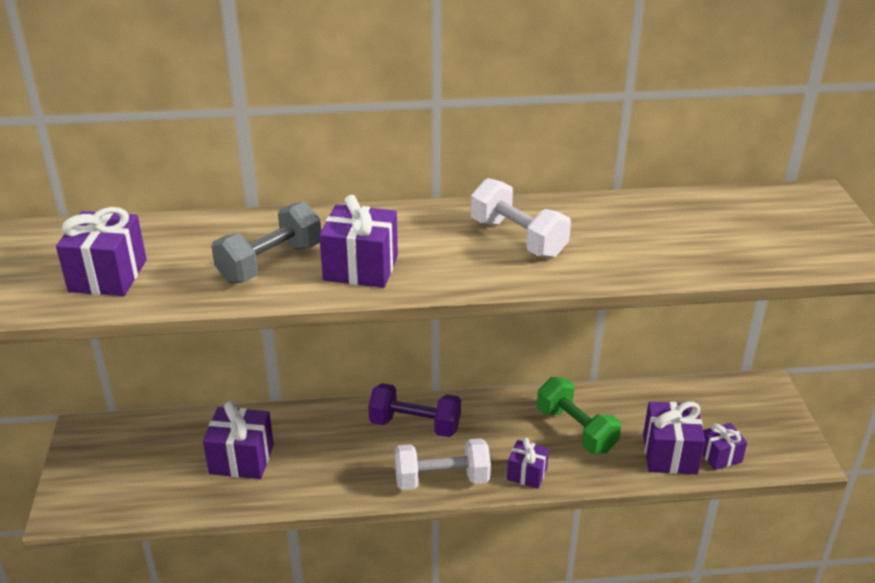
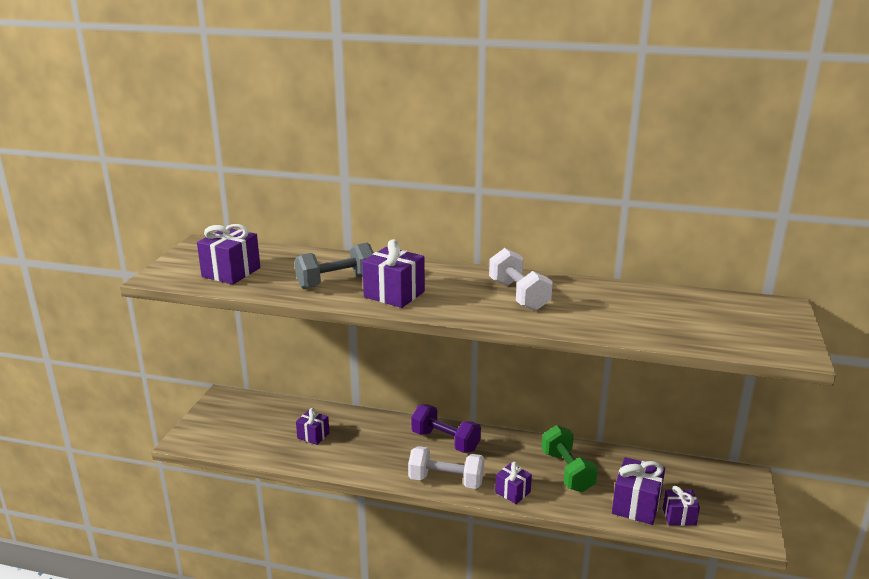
camera: 20 degrees right, 10 degrees down
(241, 459) = (313, 436): purple gift -> purple gift, size x0.61

